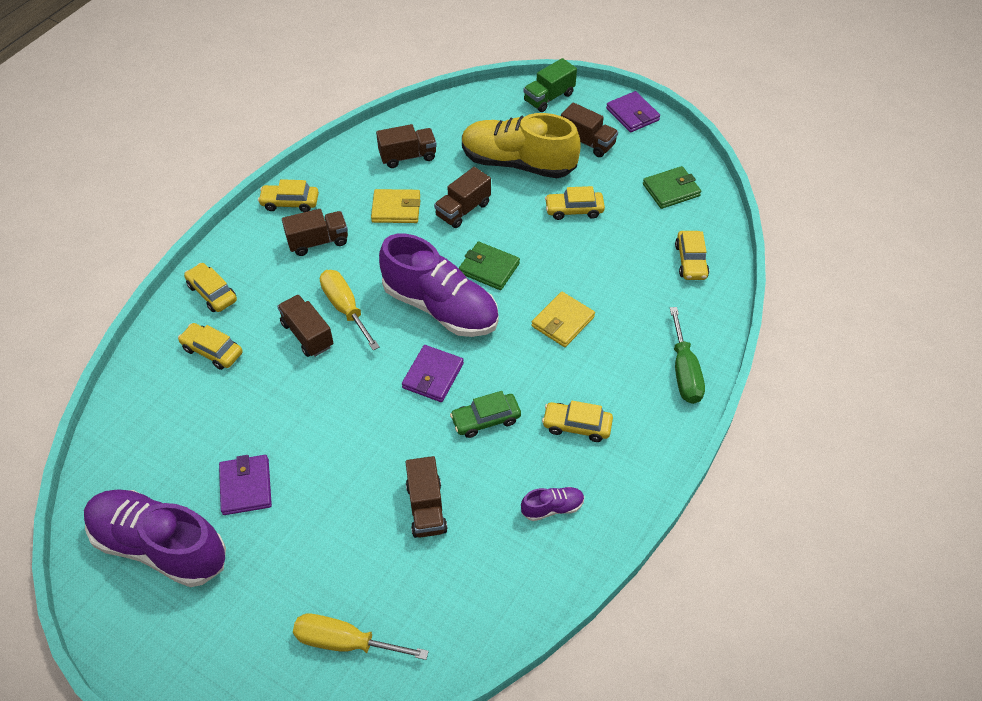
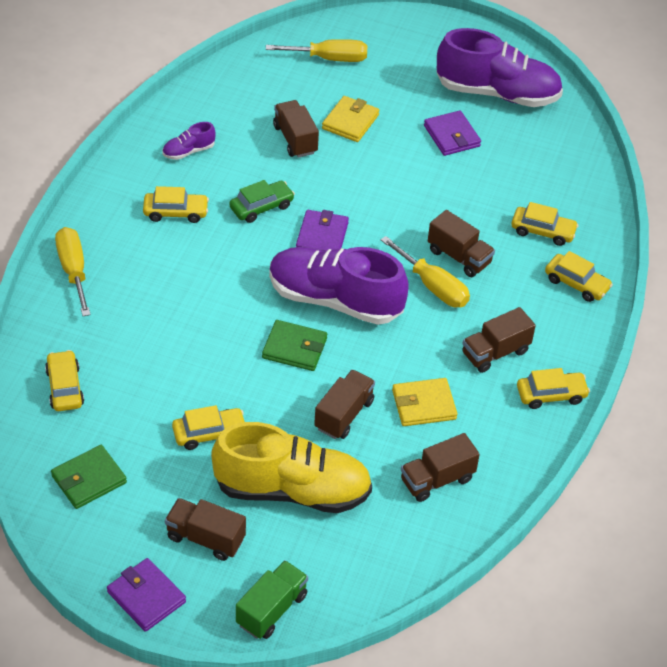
camera: 165 degrees right, 5 degrees down
(563, 322) = (203, 302): yellow wallet -> yellow wallet (350, 122)
(684, 372) = (73, 270): green screwdriver -> yellow screwdriver

